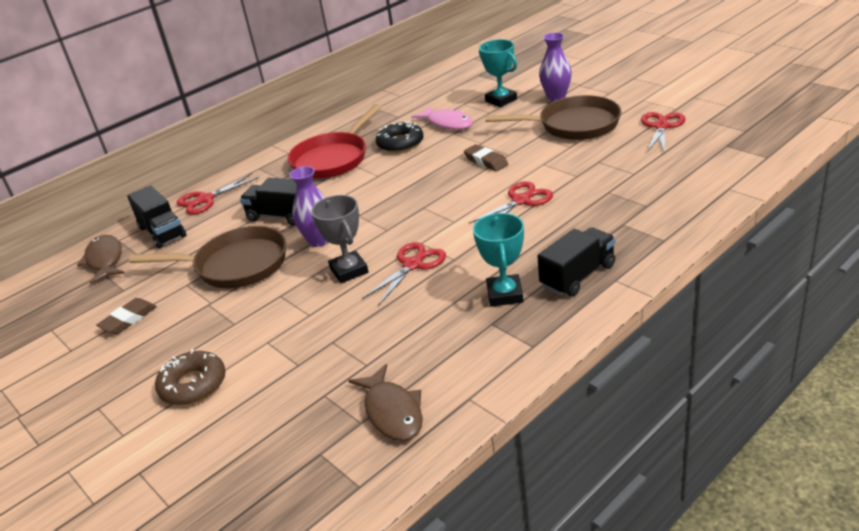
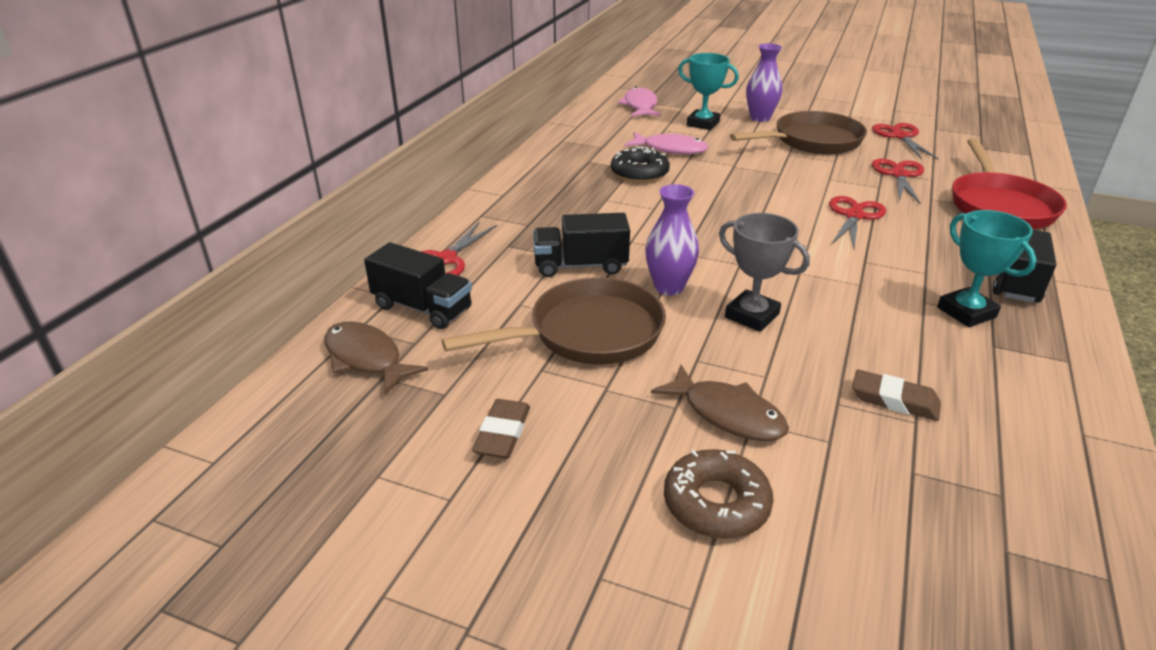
camera: 30 degrees left, 0 degrees up
(333, 159) = (573, 196): red pan -> red pan (999, 206)
(392, 412) = (1022, 471): brown fish -> brown fish (727, 414)
(413, 264) = (821, 297): red scissors -> red scissors (899, 175)
(470, 78) = (640, 106): none -> pink fish
(486, 161) = (764, 182): brown eraser -> brown eraser (894, 400)

